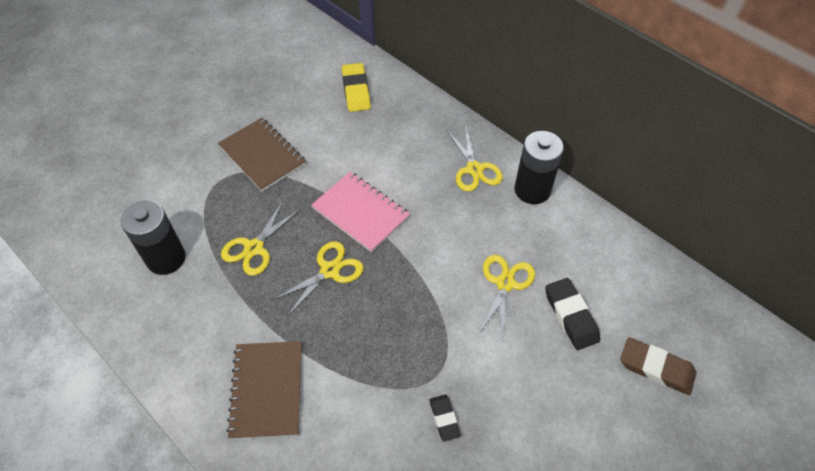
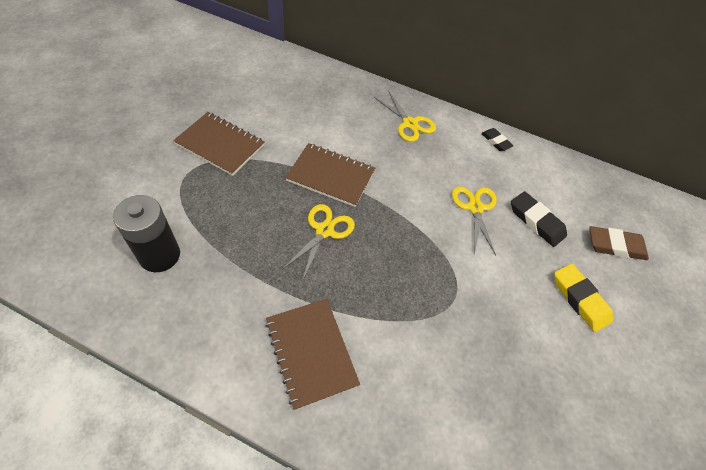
camera: 25 degrees left, 0 degrees up
(254, 248) = (245, 226): yellow scissors -> none
(356, 90) = (283, 78): yellow eraser -> yellow eraser (579, 299)
(361, 212) = (331, 176): pink notebook -> brown notebook
(444, 418) = (478, 332): black eraser -> black eraser (496, 141)
(532, 190) = (462, 131): black battery -> none

